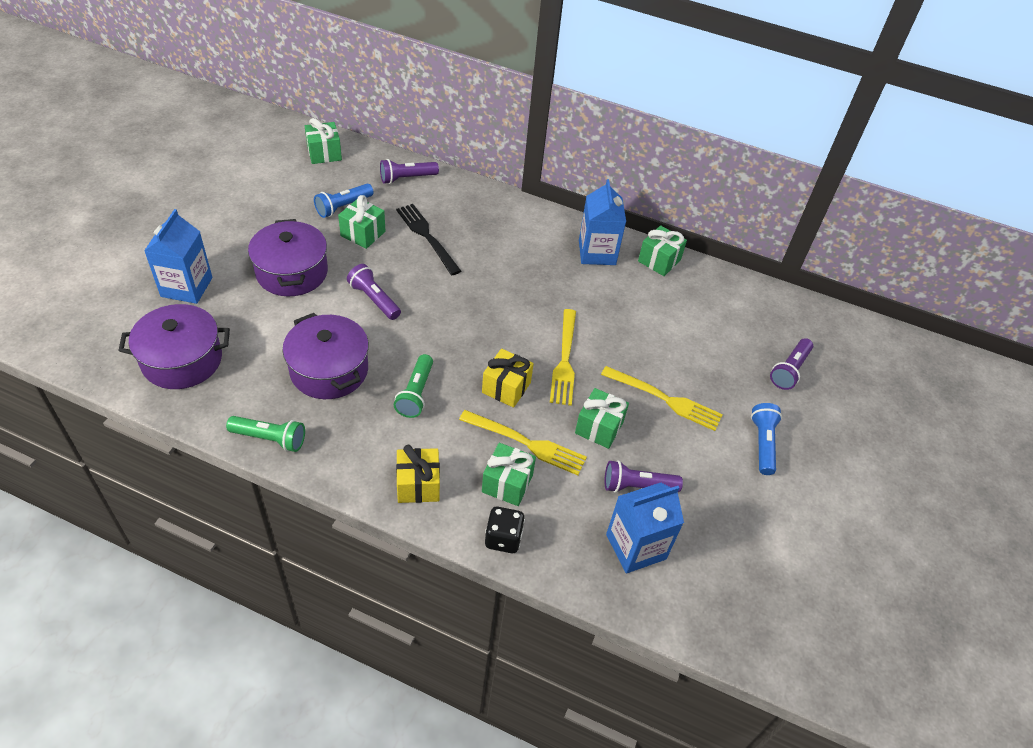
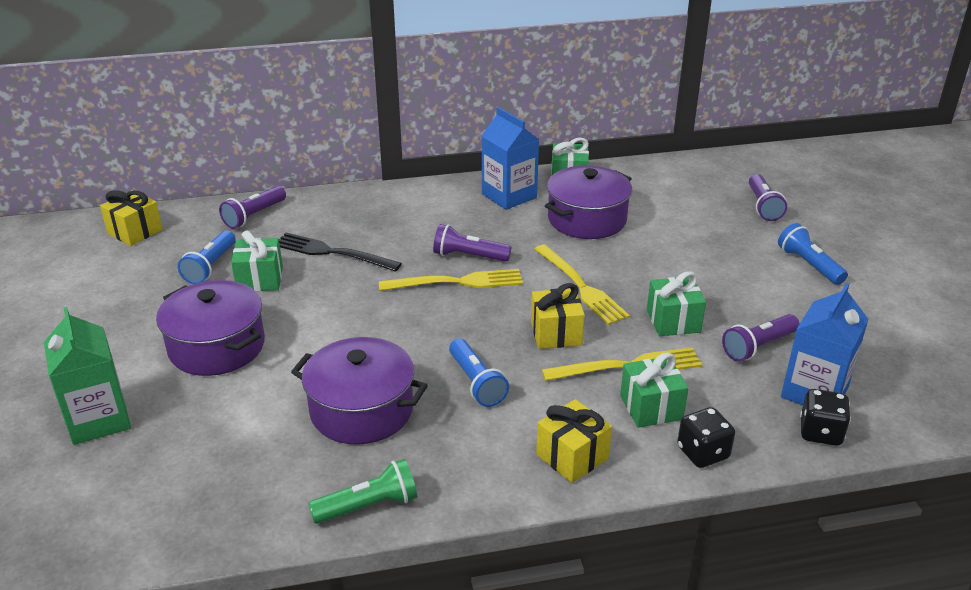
camera: 30 degrees left, 15 degrees down
(182, 360) = (173, 491): purple pot -> purple pot (587, 219)
(186, 287) = (98, 419): blue carton -> green carton
(324, 153) = (135, 232): green gift -> yellow gift
(374, 299) = (338, 327): purple flashlight -> purple flashlight (468, 256)
(416, 393) = (477, 383): green flashlight -> blue flashlight
(601, 578) = (820, 432): none -> black dice
(666, 399) = (699, 273): yellow fork -> yellow fork (458, 282)

